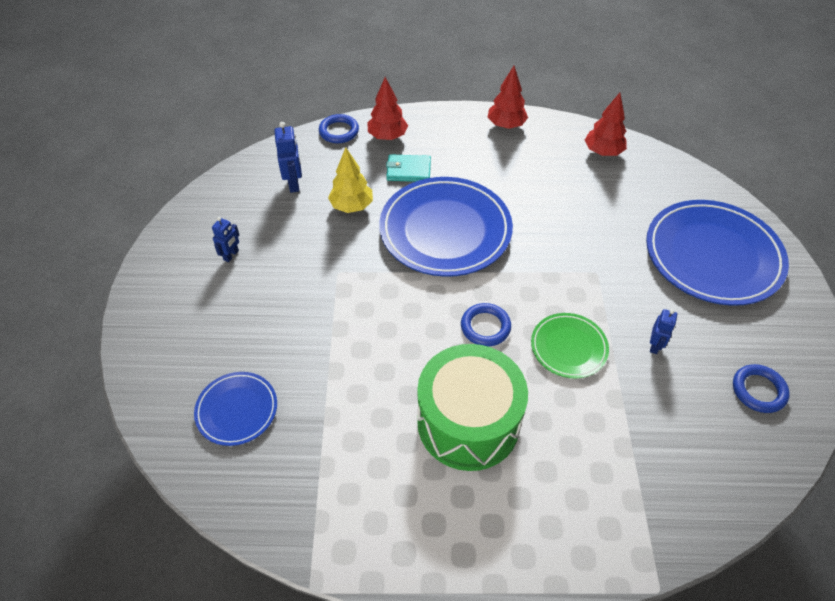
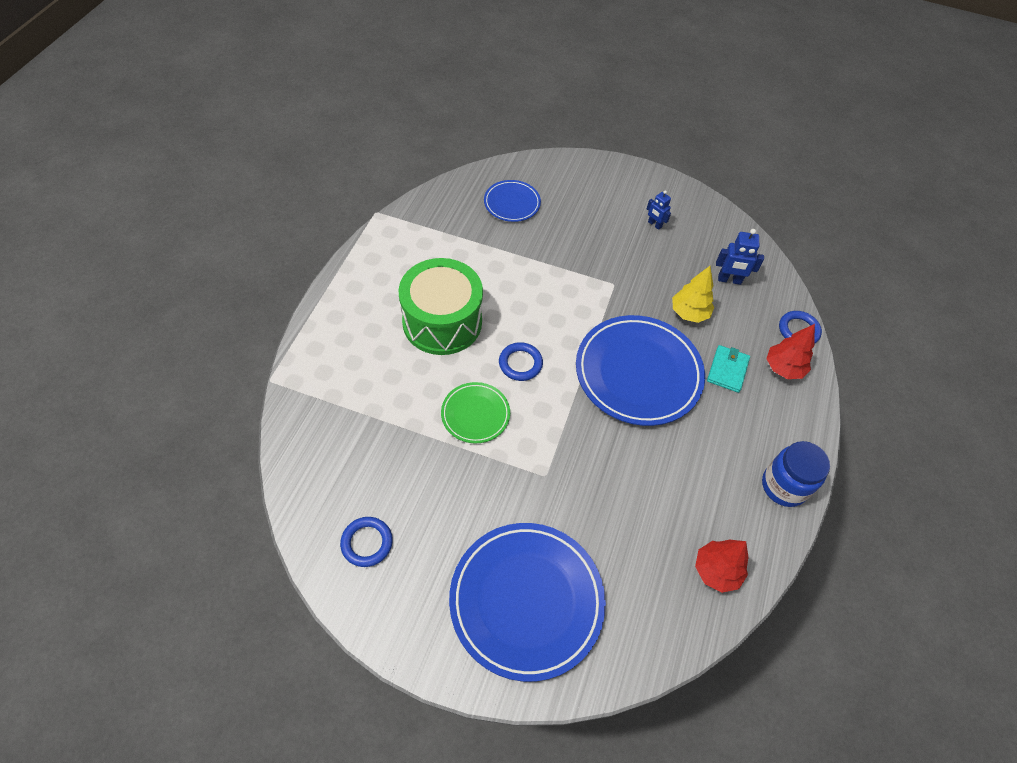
camera: 105 degrees right, 5 degrees up
(506, 125) = (784, 486): red tree -> blue jar
(654, 345) = (448, 482): blue robot -> none

